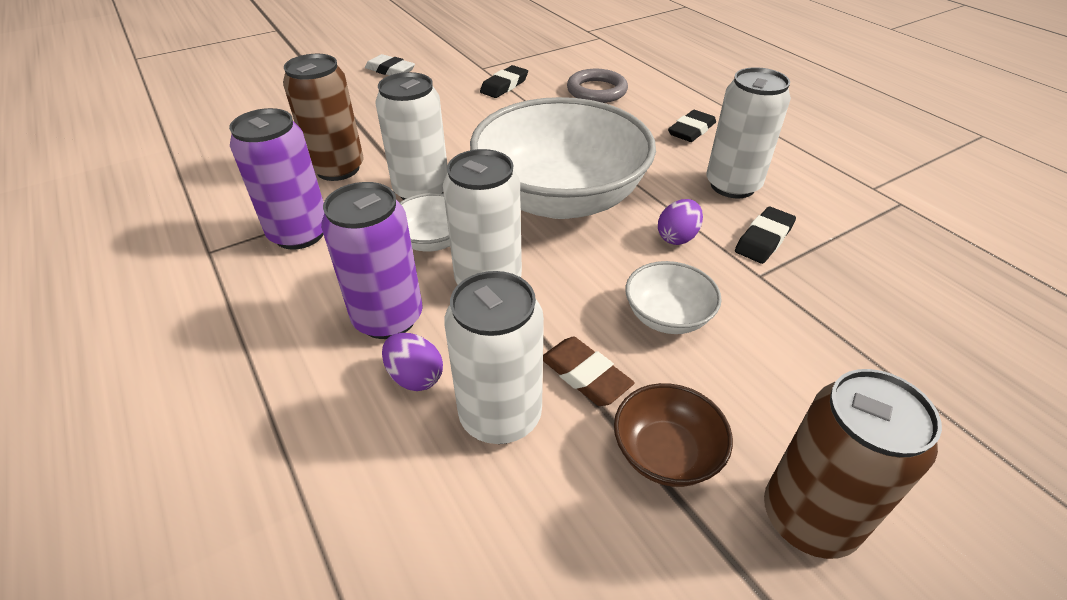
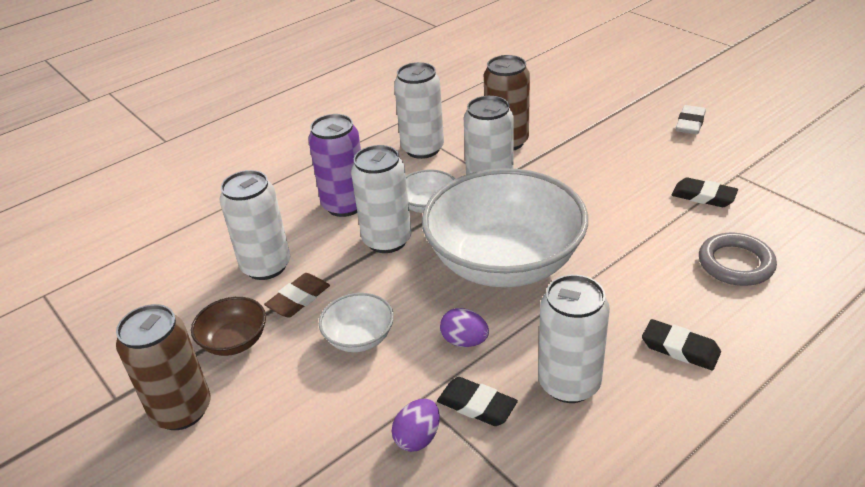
camera: 85 degrees right, 5 degrees down
(299, 234) = (422, 149): purple can -> white can
(415, 377) = (296, 227): purple egg -> purple egg (418, 438)

